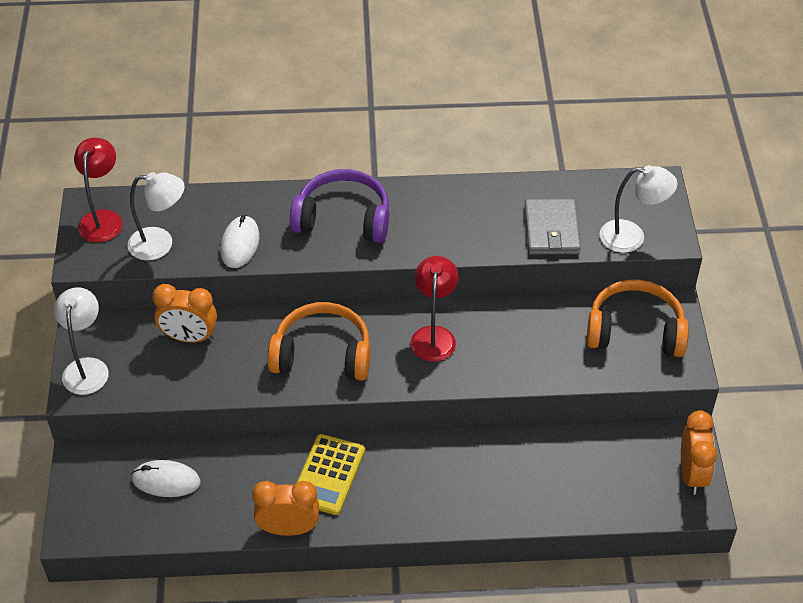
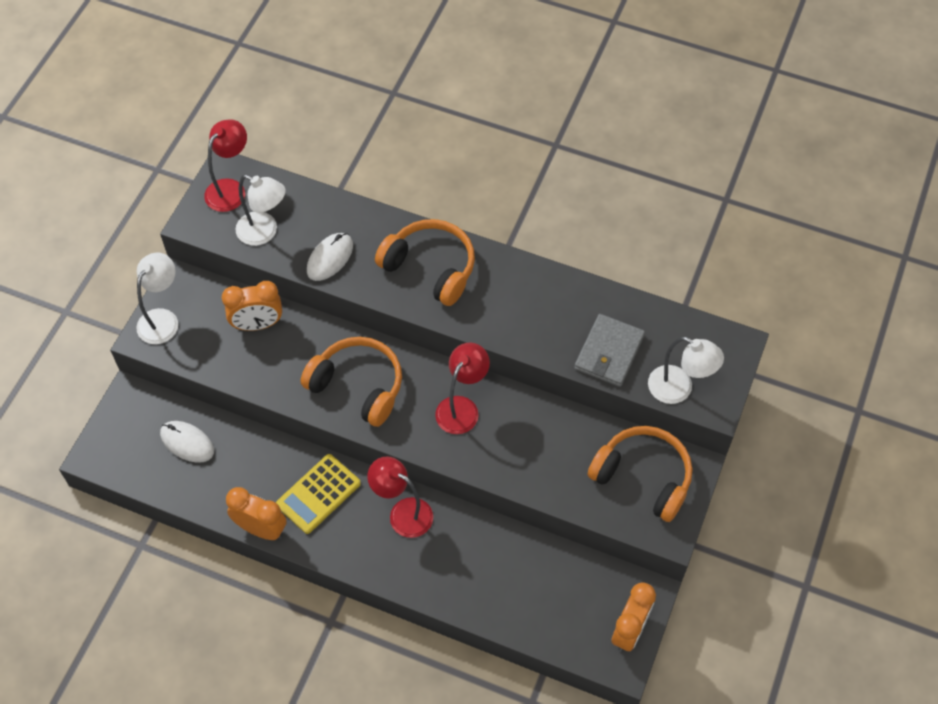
camera: 25 degrees right, 10 degrees up
(189, 337) = (257, 324): orange clock -> orange clock turned 45 degrees counterclockwise
(343, 218) = (430, 267): purple headphones -> orange headphones
(421, 458) = (403, 513): none -> red lamp

